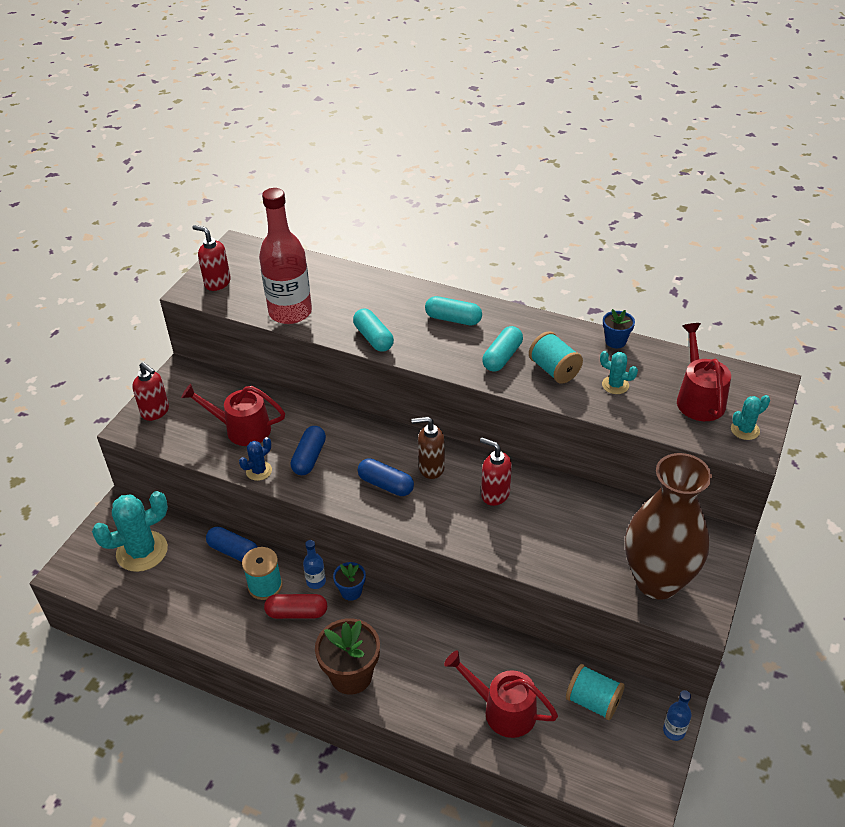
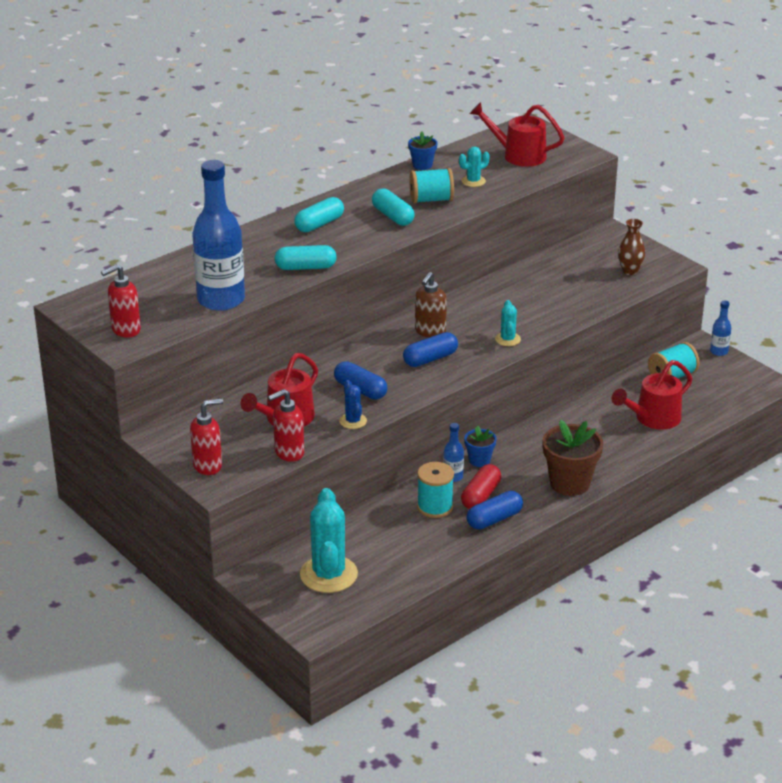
camera: 65 degrees left, 10 degrees down
(234, 551) = (377, 516): blue capsule -> blue capsule (494, 519)
(290, 312) = (221, 300): red bottle -> blue bottle
(495, 494) = (487, 311): red soap dispenser -> red soap dispenser (288, 453)
(657, 581) = (630, 271): brown vase -> brown vase, size x0.41
(745, 430) = (566, 150): turquoise cactus -> turquoise cactus (507, 339)

